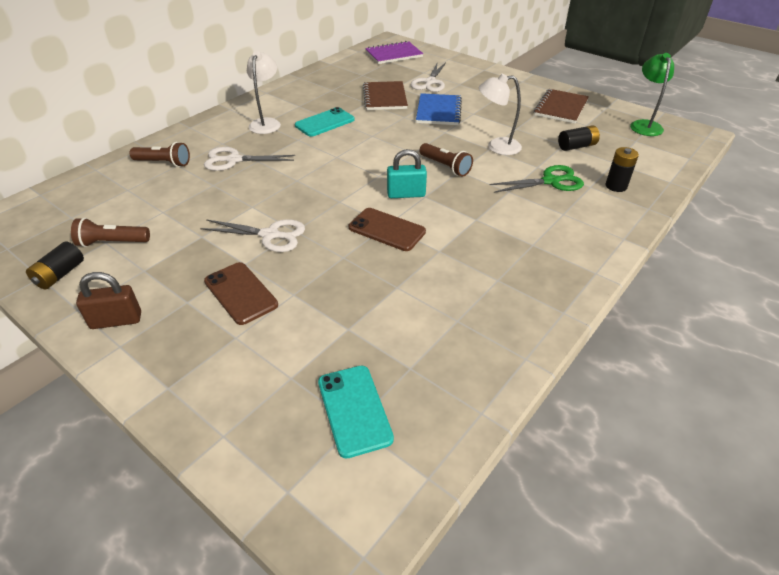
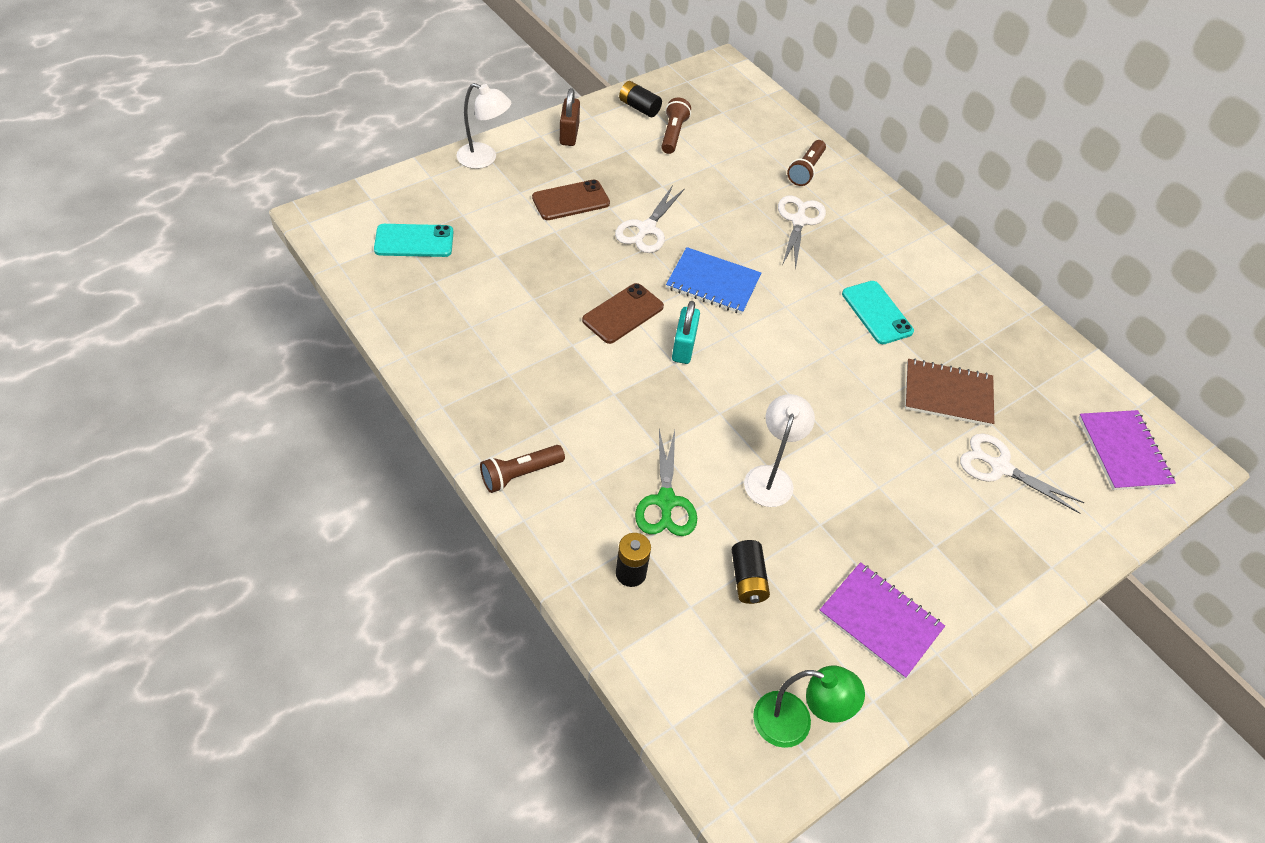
camera: 100 degrees right, 10 degrees up
(267, 123) = (885, 259): white lamp -> white lamp (484, 159)
(438, 111) = (892, 445): blue notebook -> blue notebook (713, 283)
(445, 166) = (733, 403): brown flashlight -> brown flashlight (520, 474)
(561, 108) = (880, 621): brown notebook -> purple notebook

